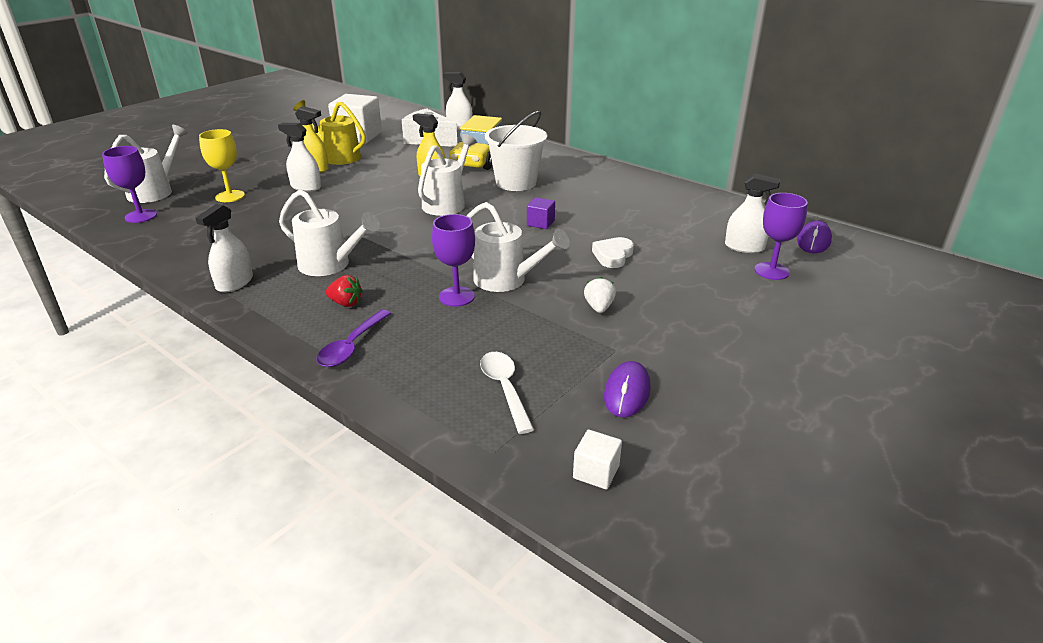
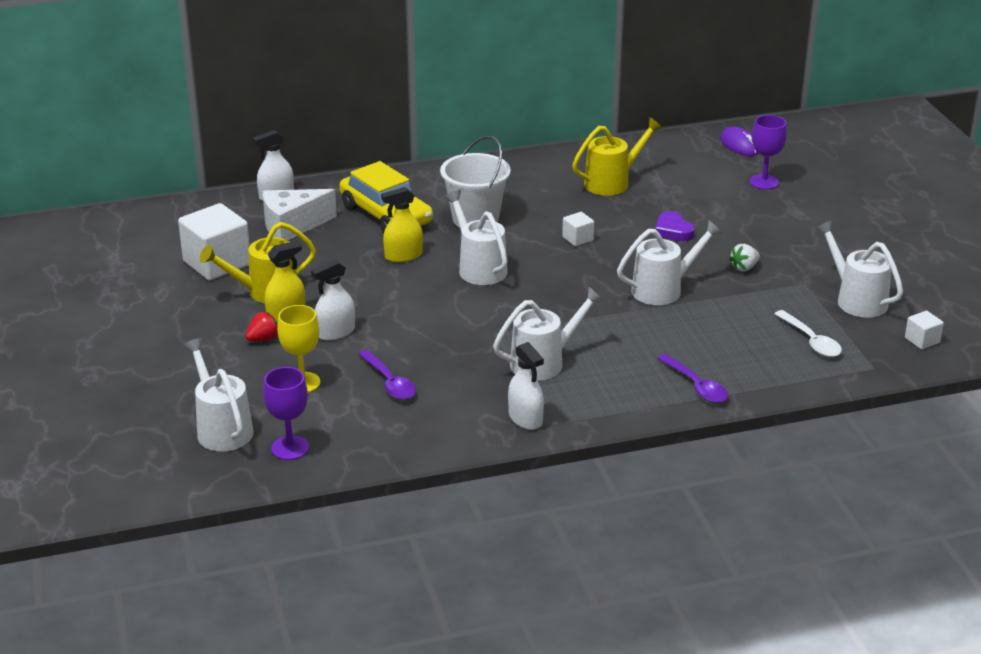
camera: 55 degrees left, 0 degrees up
(251, 221) = (390, 383): none -> purple spoon
(346, 303) = (624, 372): red strawberry -> red strawberry (263, 339)
(456, 296) = (666, 319): purple goblet -> none
(505, 389) = (811, 341): white spoon -> white spoon turned 135 degrees counterclockwise
(540, 223) = (577, 239): purple cube -> white cube
(599, 307) = (744, 268): white strawberry -> white strawberry turned 75 degrees counterclockwise
(613, 256) = (673, 231): white heart -> purple heart
(627, 392) = (856, 299): purple mouse -> white watering can
(650, 210) = (612, 182): none -> yellow watering can
(744, 247) = (719, 174): white spray bottle -> none

